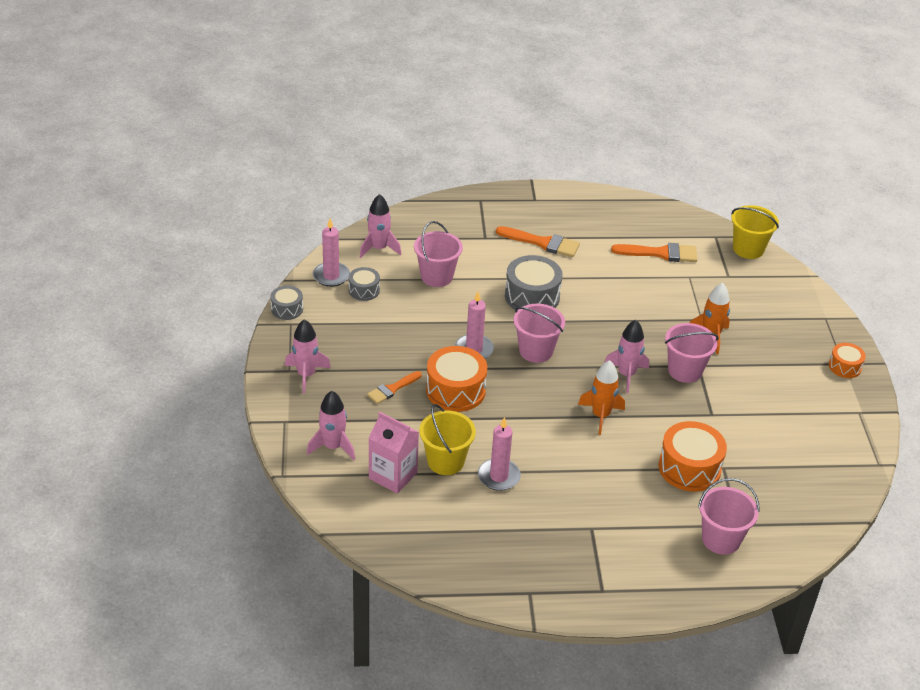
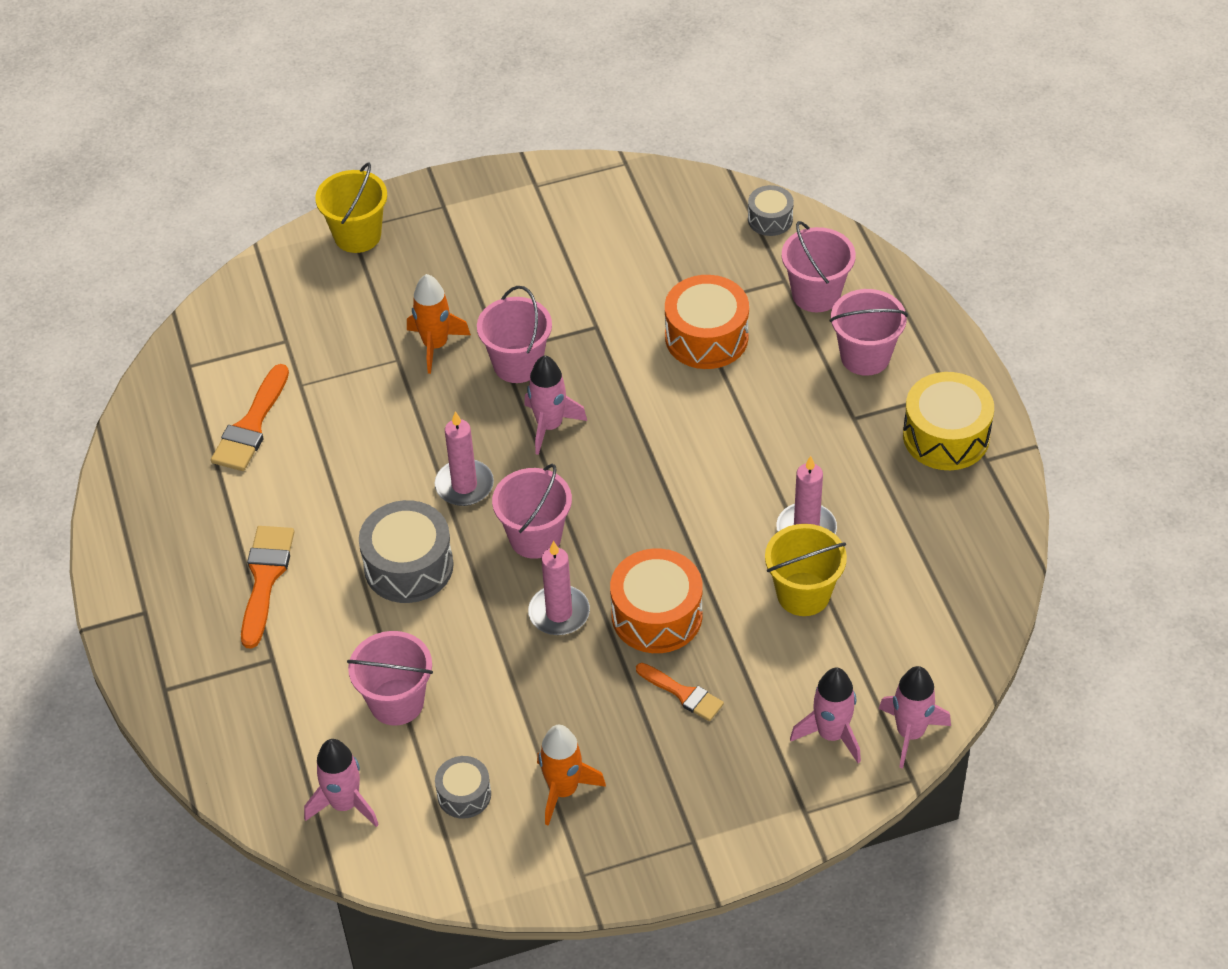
camera: 100 degrees left, 10 degrees up
(287, 309) = (548, 892): grey drum -> grey drum (770, 219)
(306, 375) = (695, 814): pink rocket -> pink rocket (910, 733)
(331, 276) = (441, 853): pink candle -> pink candle (464, 485)
(393, 475) = (855, 647): pink carton -> none
(559, 576) = (946, 436): none -> yellow drum
(600, 416) = (644, 441): orange rocket -> orange rocket (563, 790)
(650, 551) = (865, 356): none -> pink bucket
(660, 253) = (251, 426): orange brush -> orange brush turned 150 degrees counterclockwise
(748, 249) = (211, 325): yellow bucket -> yellow bucket (357, 235)
(845, 367) = (450, 204): orange drum -> none

